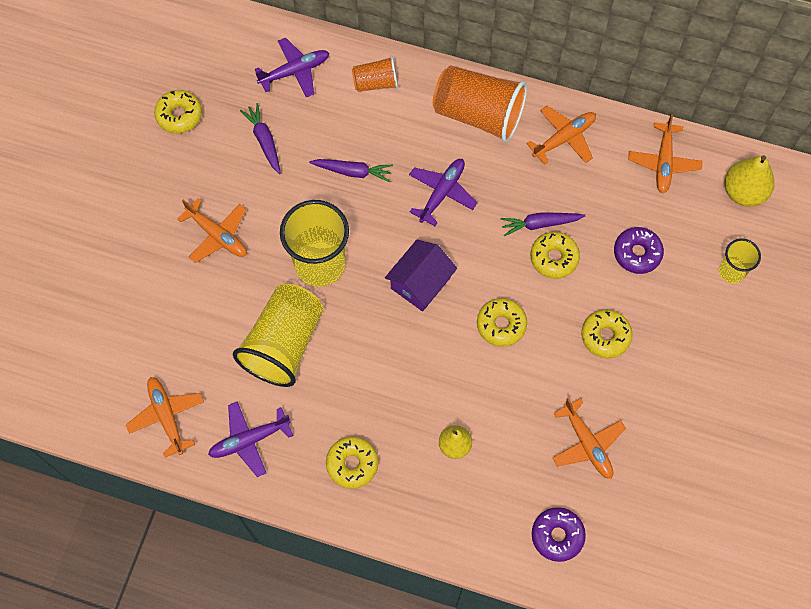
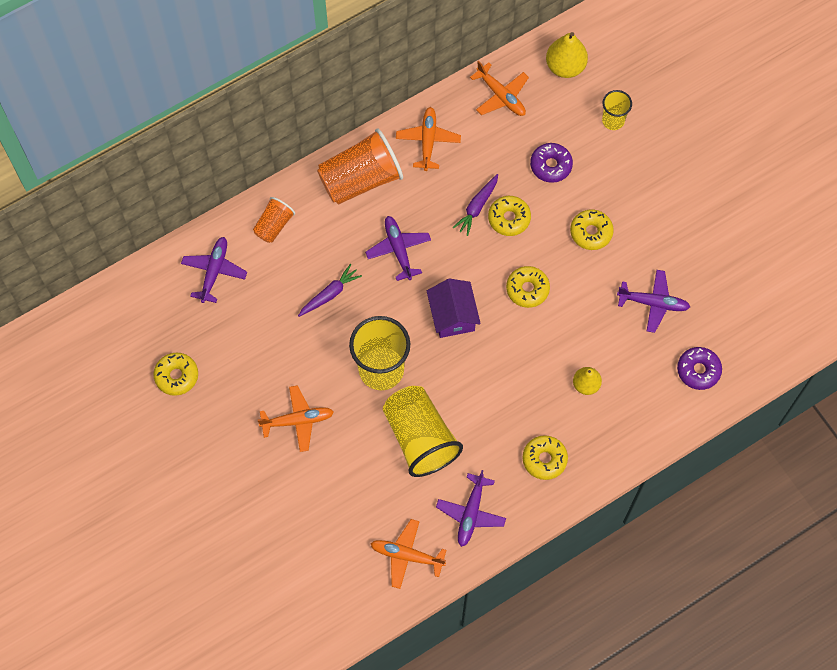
camera: 50 degrees left, 0 degrees up
(264, 141) = (251, 334): purple carrot -> none
(587, 443) = (653, 303): orange plane -> purple plane

